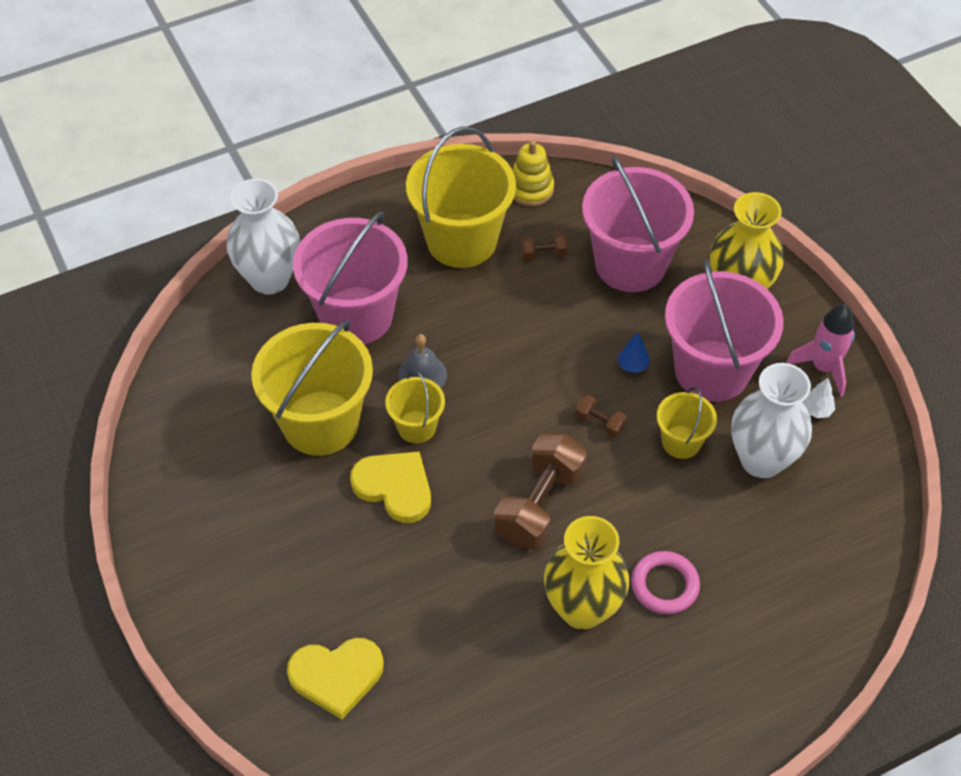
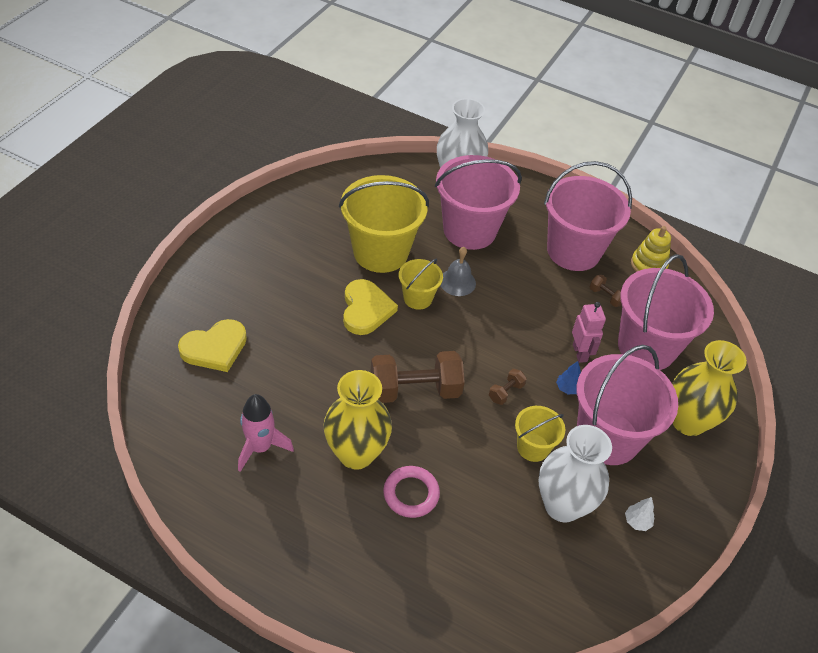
camera: 50 degrees right, 5 degrees down
(336, 676) = (215, 348): yellow heart -> yellow heart turned 75 degrees counterclockwise
(461, 240) = (573, 251): yellow bucket -> pink bucket
(597, 325) = (580, 353): none -> pink robot
(600, 423) = (505, 392): brown dumbbell -> brown dumbbell turned 45 degrees clockwise
(823, 368) = (678, 508): pink rocket -> pink rocket (260, 447)

